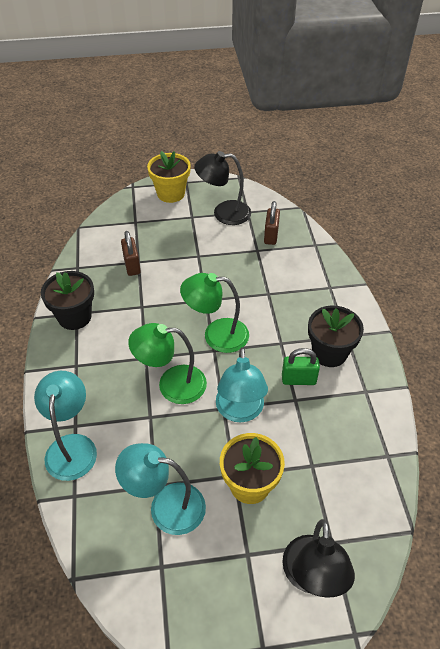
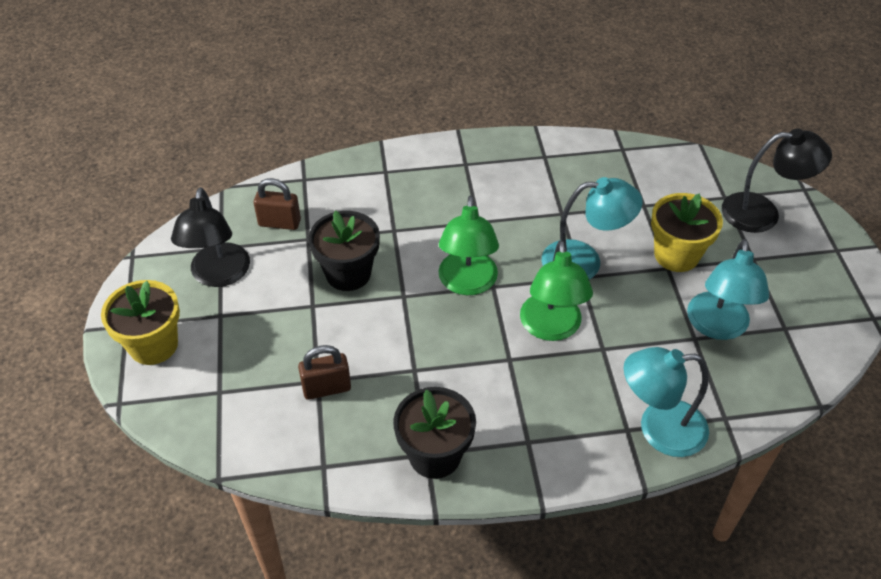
camera: 90 degrees left, 0 degrees up
(298, 379) = (533, 209): green padlock -> none
(329, 353) = (492, 180): black flower pot -> black flower pot (348, 273)

